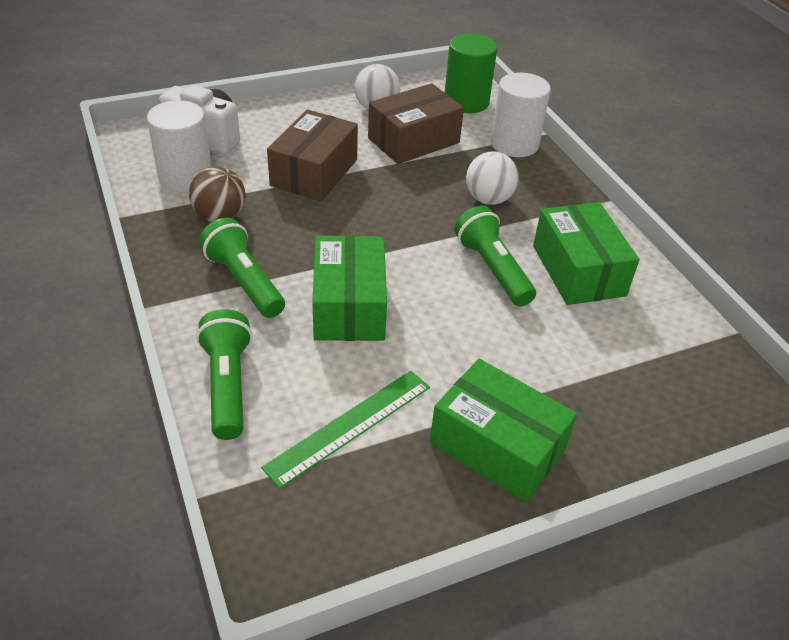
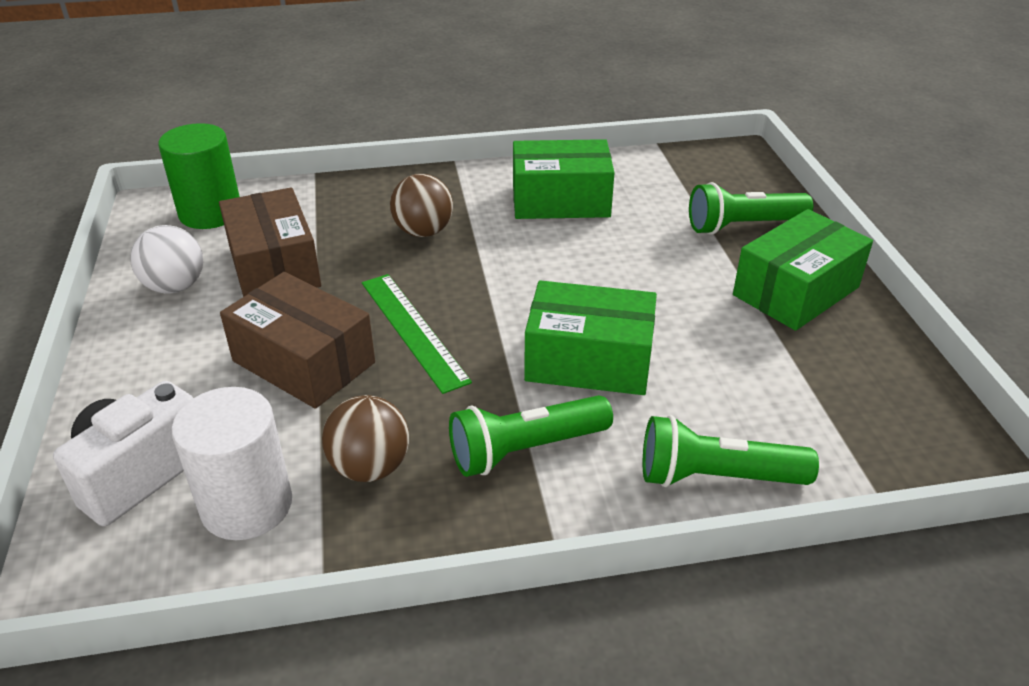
camera: 75 degrees left, 5 degrees down
(349, 426) = (776, 382): green ruler -> green ruler (413, 330)
(488, 199) = (423, 232): white ball -> brown ball
(492, 269) = (546, 251): green flashlight -> green flashlight (743, 226)
(514, 144) = (324, 196): white cylinder -> none

